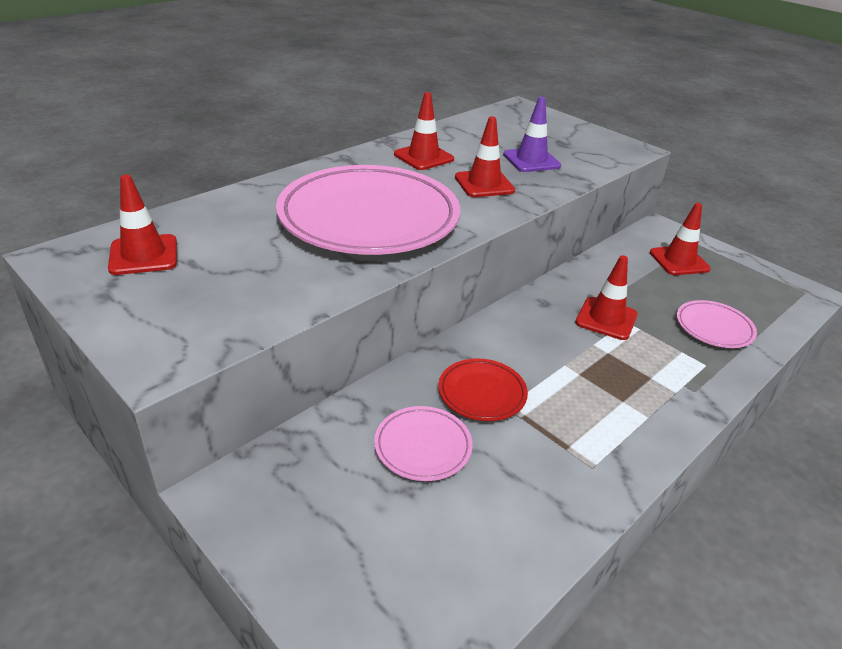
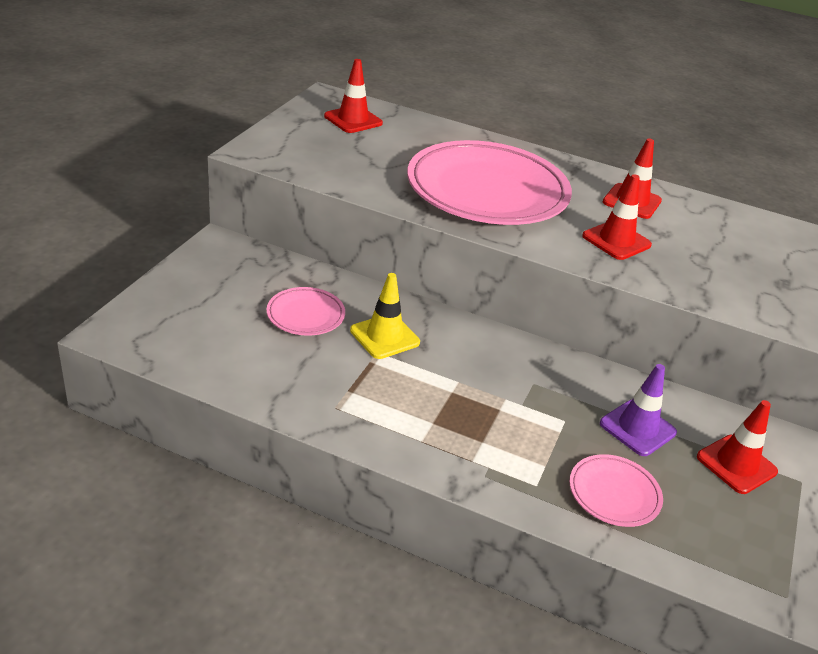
camera: 65 degrees right, 0 degrees up
(482, 393) = (384, 336): red plate -> yellow traffic cone
(531, 160) = (707, 265): purple traffic cone -> purple traffic cone (637, 428)
(606, 319) = (556, 405): red traffic cone -> none

